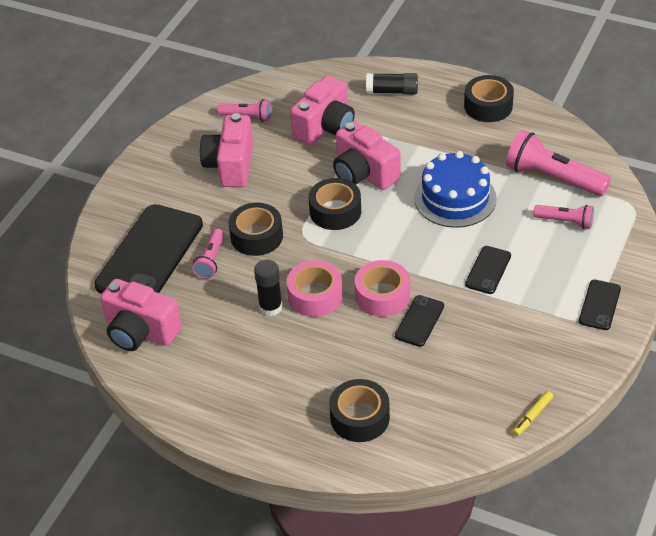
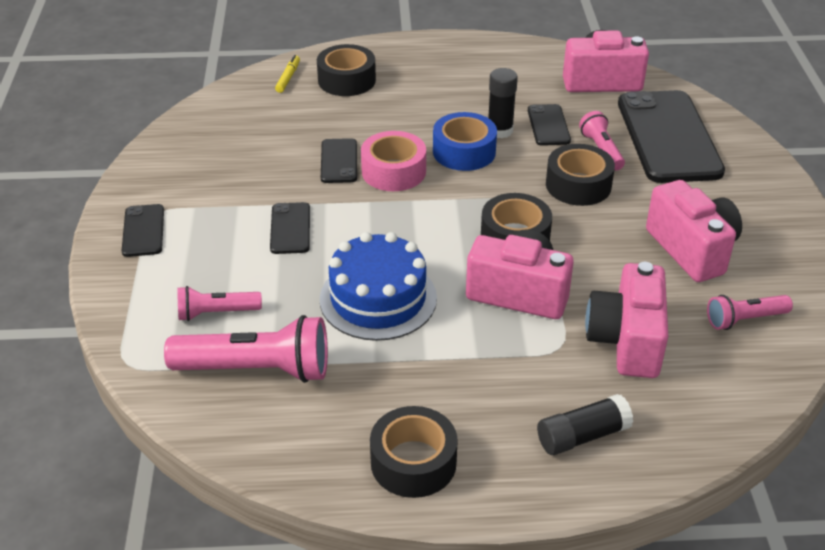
camera: 150 degrees right, 5 degrees down
(228, 299) = (548, 125): none -> black phone
(315, 296) = (464, 152): pink tape -> blue tape
(532, 416) = (185, 121): yellow marker -> yellow marker (288, 78)

